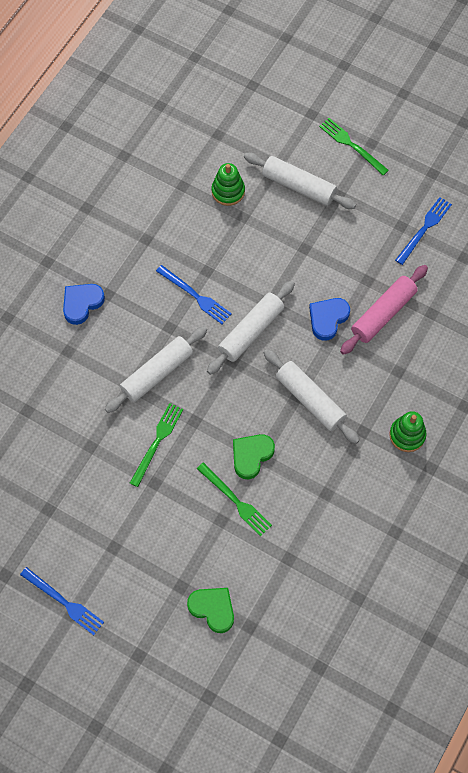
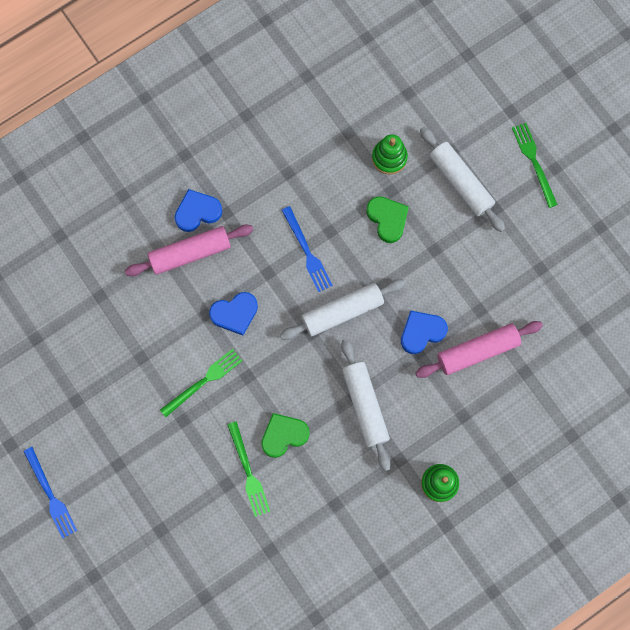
camera: 25 degrees right, 10 degrees up
(92, 340) = (190, 253): none -> pink rolling pin
(157, 373) = (235, 313): white rolling pin -> blue heart
(213, 609) = (179, 565): green heart -> green heart (387, 219)
(424, 229) = (562, 282): blue fork -> none

